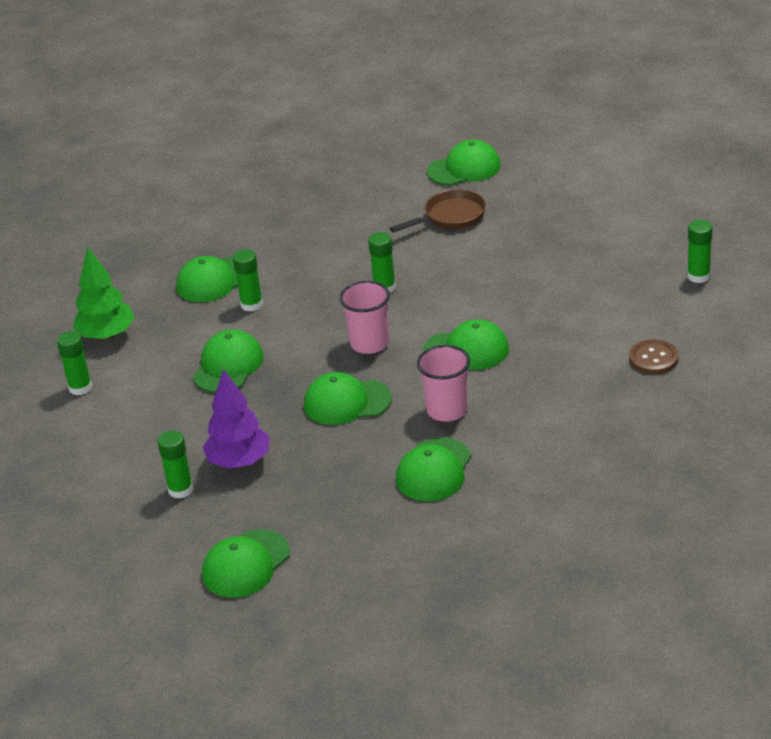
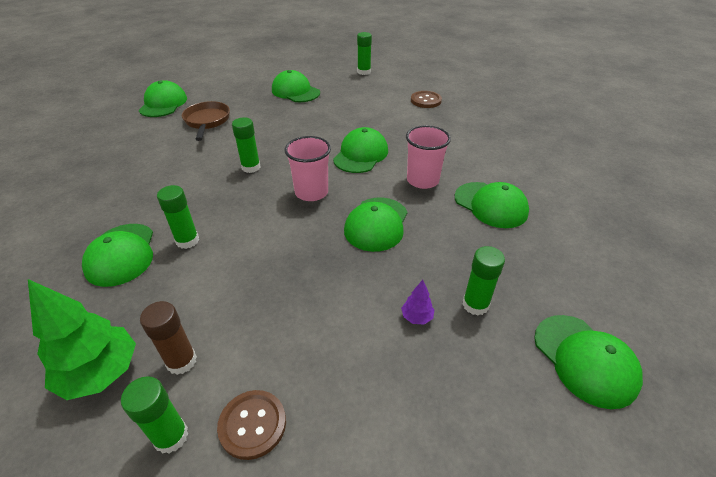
camera: 70 degrees left, 5 degrees up
(104, 417) = (252, 425): none -> brown button
(134, 364) = (181, 361): none -> brown glue stick
(180, 490) = (438, 383): green glue stick -> green glue stick (475, 305)
(228, 366) = (261, 282): green cap -> green cap (295, 91)
(239, 462) = (417, 317): purple tree -> purple tree, size x0.45

